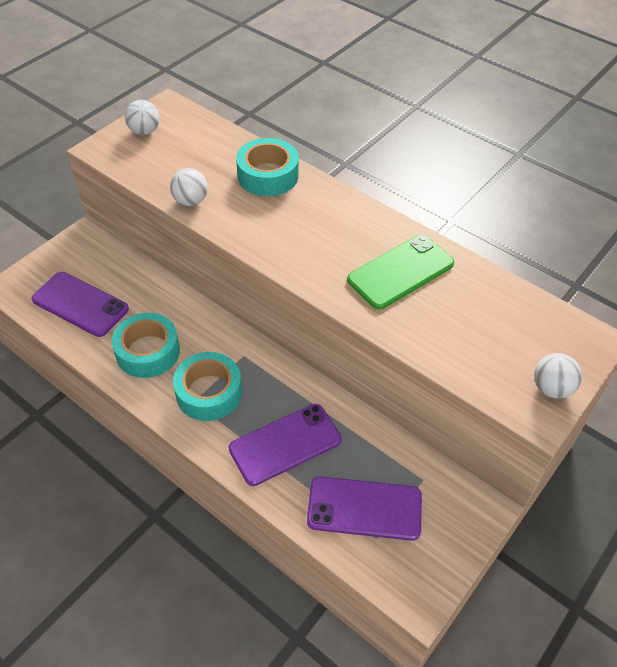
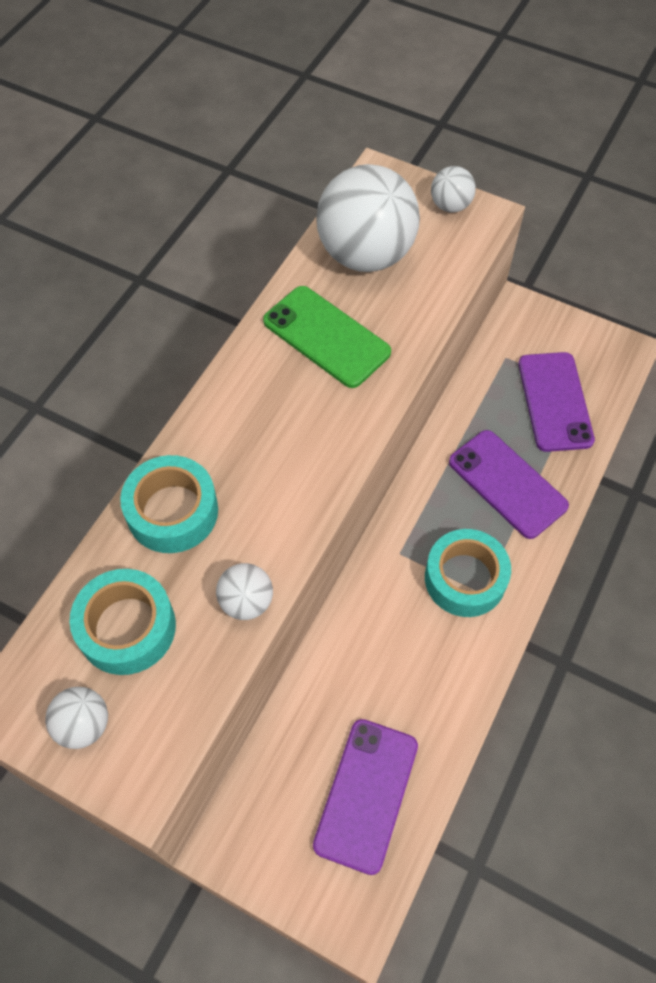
camera: 100 degrees left, 10 degrees up
(148, 352) = (425, 670): turquoise tape -> turquoise tape (127, 627)
(489, 312) = (366, 254): none -> white ball

